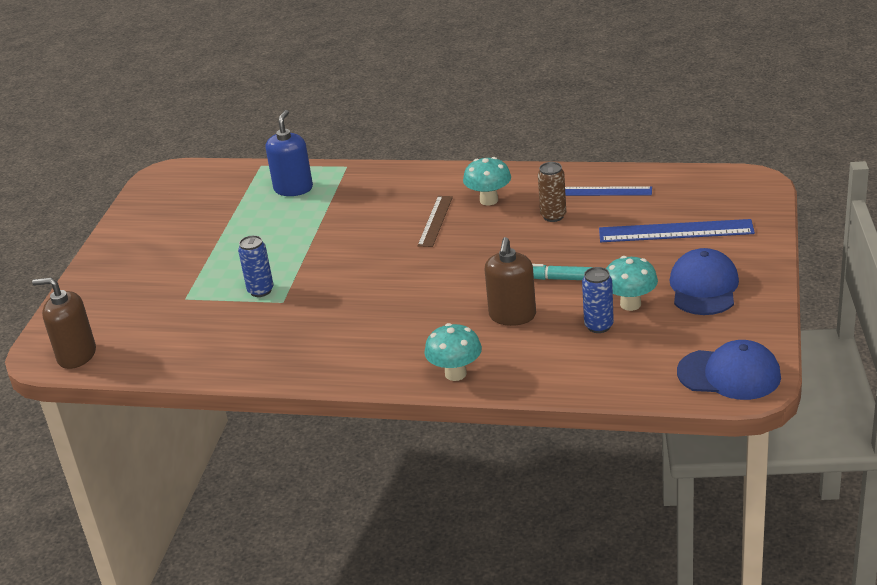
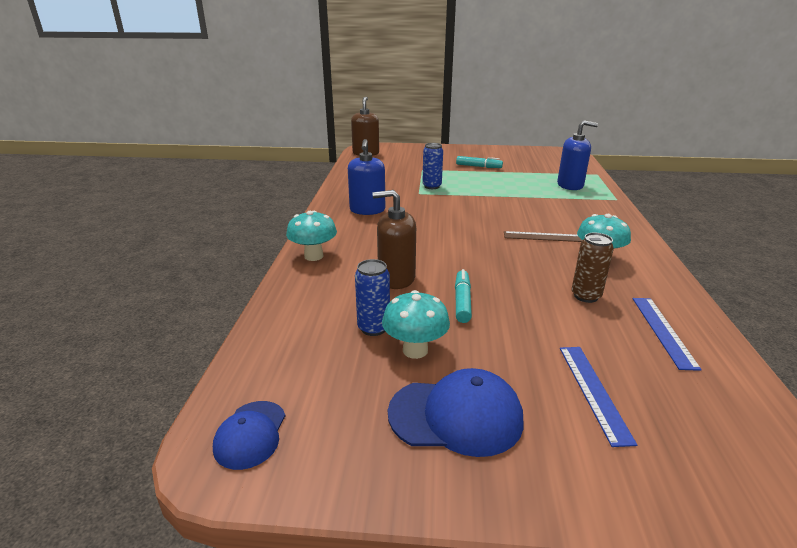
camera: 80 degrees right, 5 degrees down
(194, 249) = (478, 166): none -> turquoise marker
(330, 342) = (367, 210): none -> blue soap dispenser
(675, 231) = (593, 391): blue ruler -> blue ruler, size x0.64
(729, 374) = (250, 434): blue cap -> blue cap, size x0.61

